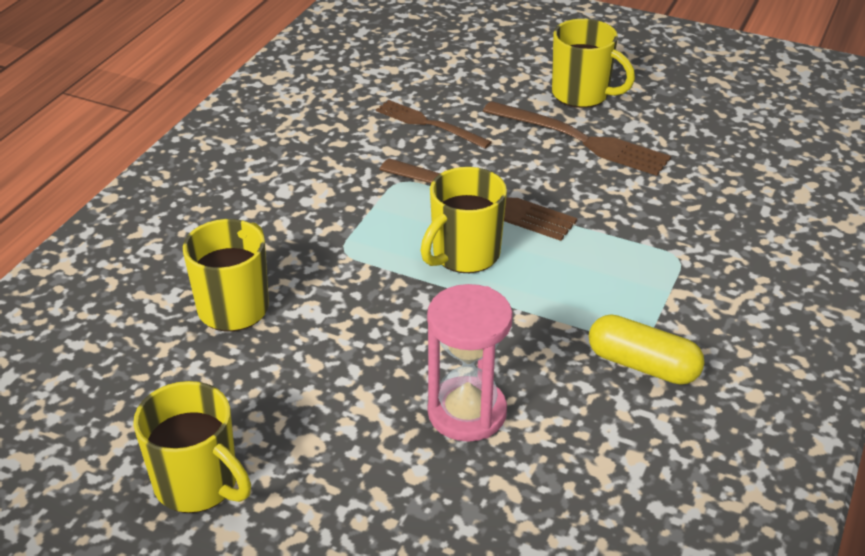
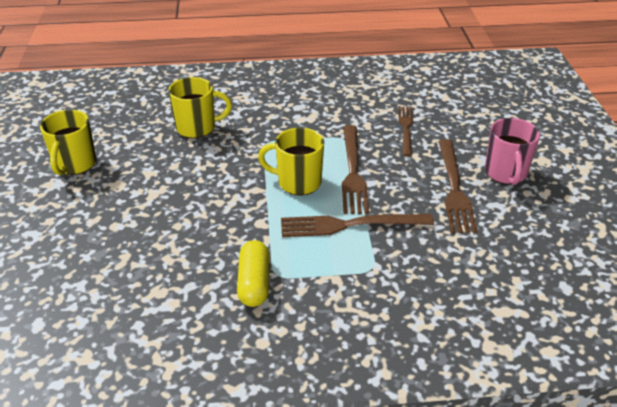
camera: 60 degrees right, 0 degrees up
(467, 412) = (170, 227): pink hourglass -> none
(582, 94) = (506, 173): yellow mug -> pink mug
(587, 244) = (350, 225): none -> brown fork

